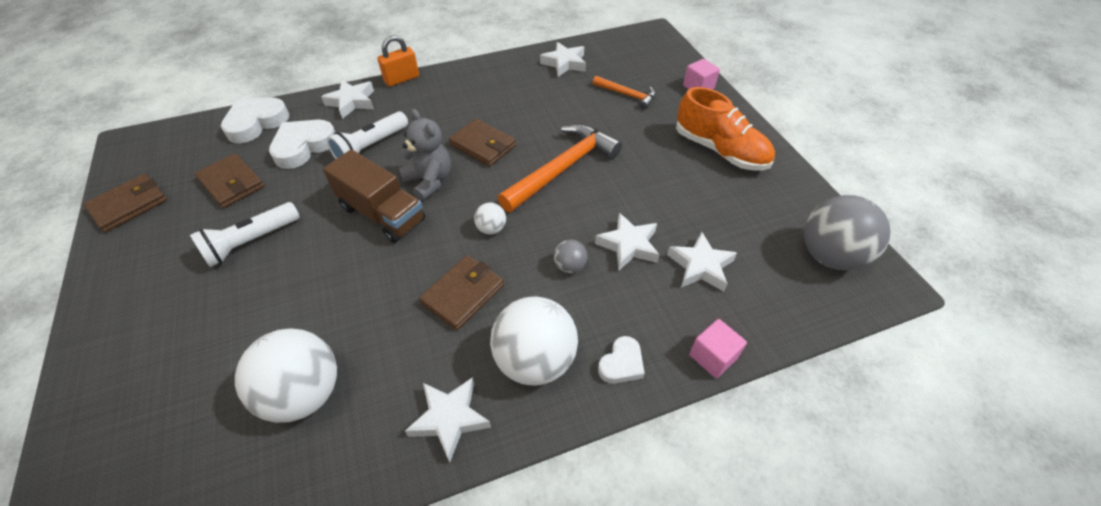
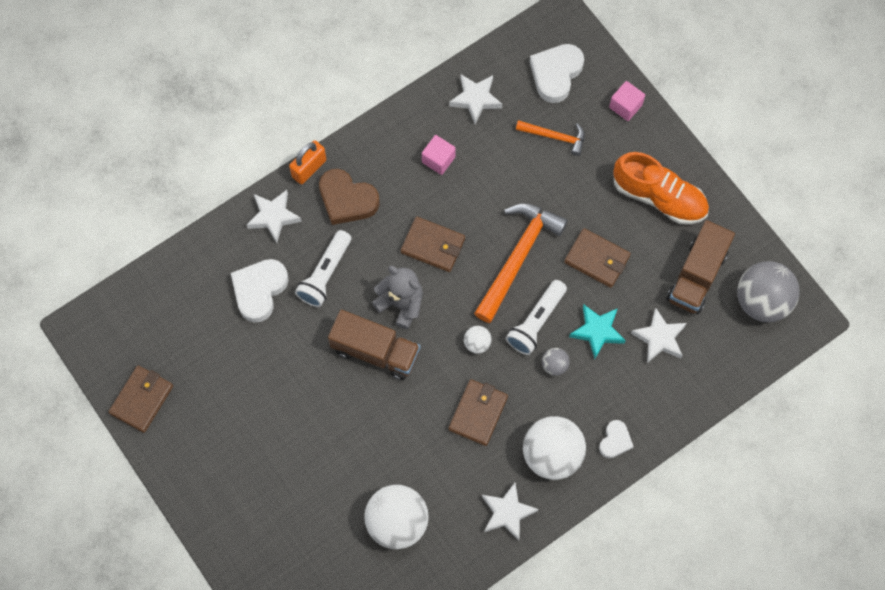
camera: 15 degrees left, 20 degrees up
(231, 183) = (219, 352): brown wallet -> brown wallet (597, 259)
(251, 242) = (278, 409): white flashlight -> white flashlight (536, 322)
(256, 123) = (192, 271): white heart -> white heart (556, 74)
(422, 102) = (347, 200): none -> brown heart
(628, 245) = (597, 331): white star -> turquoise star
(713, 356) = (679, 418): pink cube -> pink cube (438, 160)
(752, 219) = (696, 276): none -> brown truck

